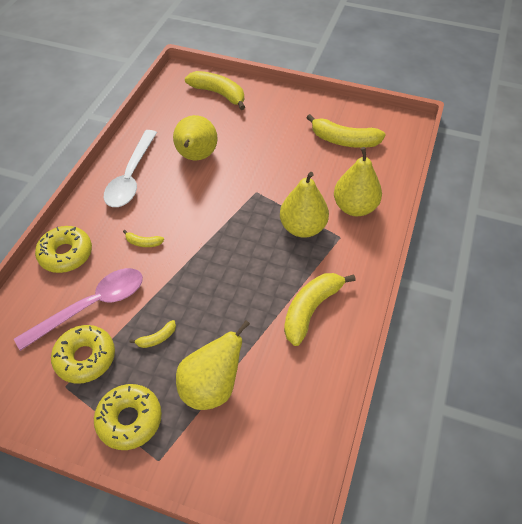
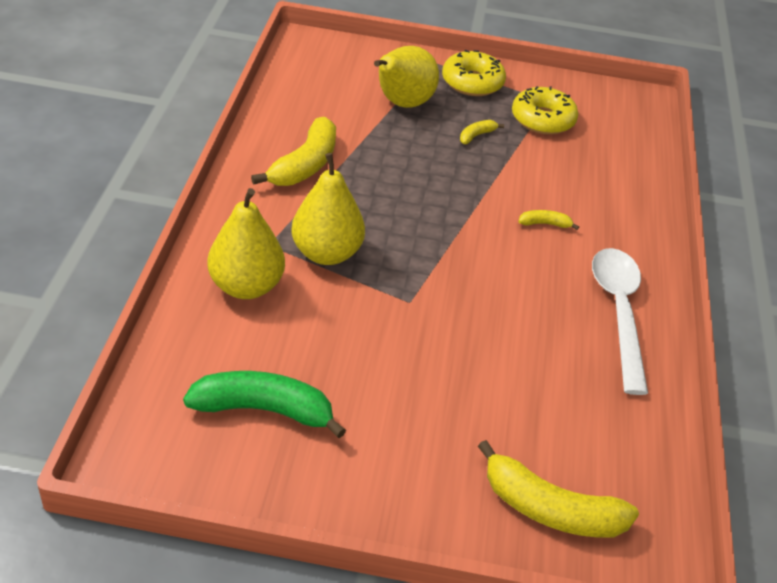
camera: 165 degrees right, 10 degrees down
(66, 254) = (635, 206): yellow donut -> none
(92, 306) = (566, 159): pink spoon -> none
(196, 157) = (531, 355): yellow pear -> none
(344, 140) = (264, 410): yellow banana -> green banana

